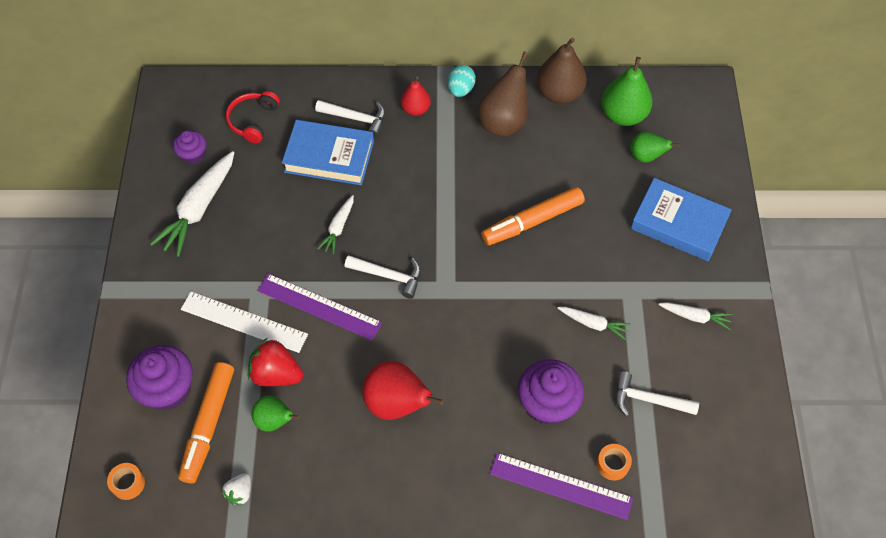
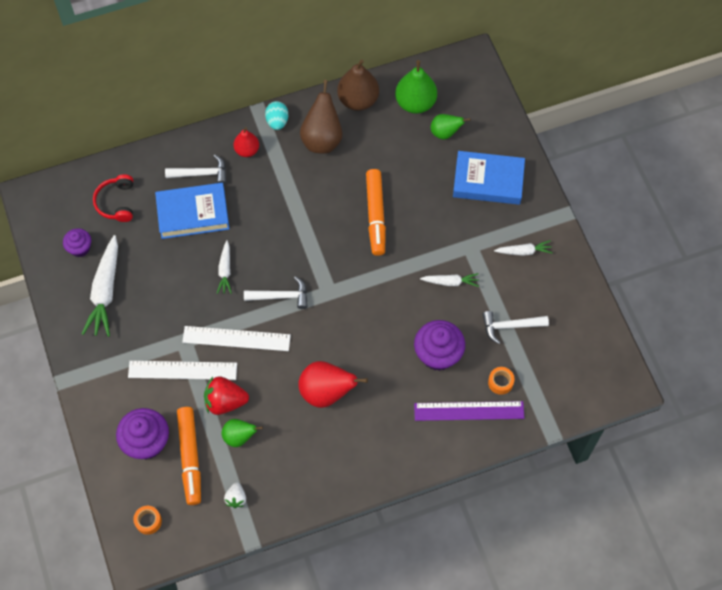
camera: 20 degrees left, 5 degrees up
(319, 306) = (236, 338): purple ruler -> white ruler
(532, 221) = (375, 215): orange marker -> orange marker turned 45 degrees counterclockwise

